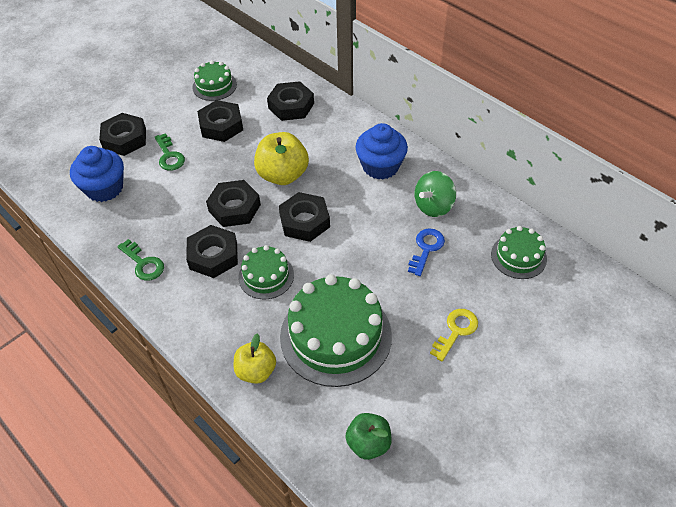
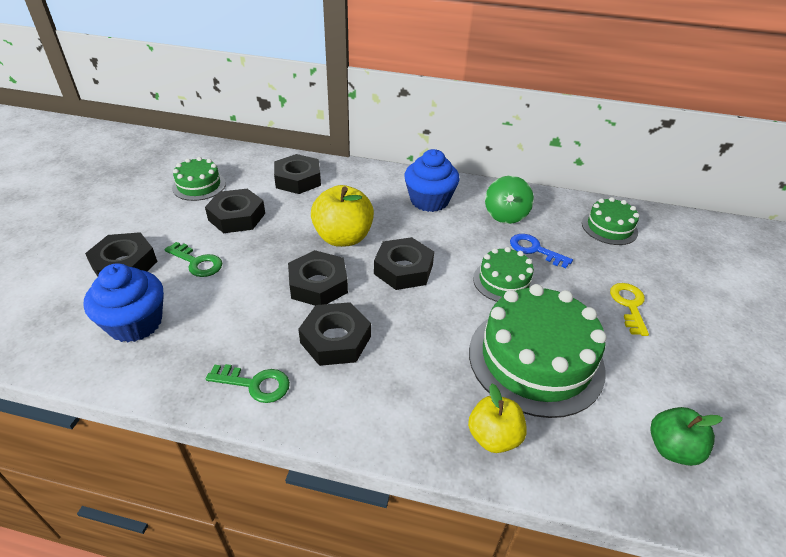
camera: 35 degrees left, 10 degrees down
(266, 276) = (412, 335): green cake -> green cake (504, 281)
(426, 248) = (534, 249): blue key -> blue key turned 45 degrees counterclockwise

